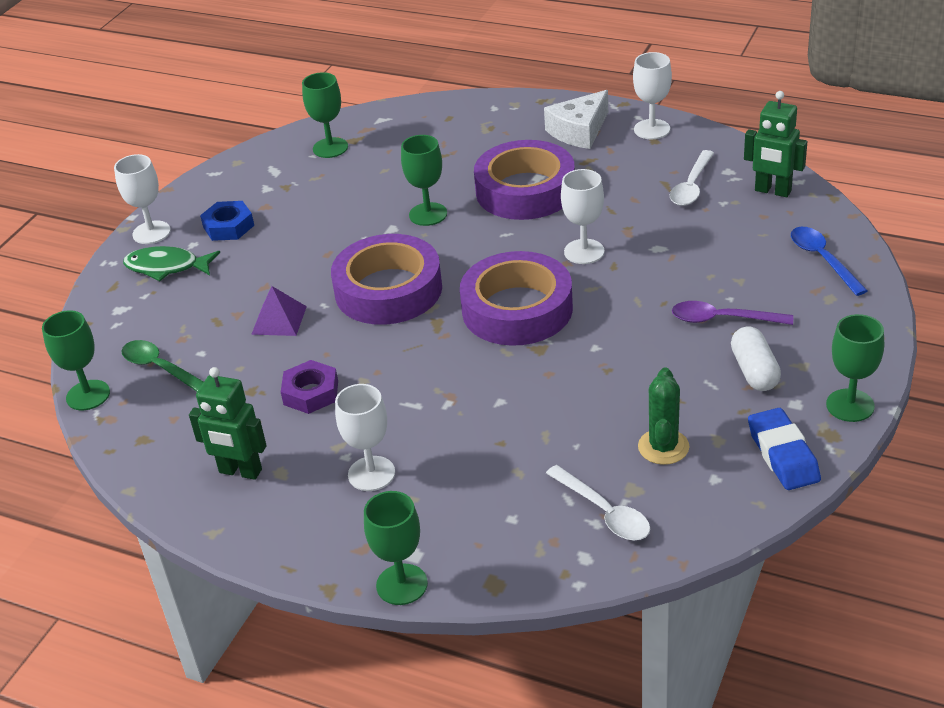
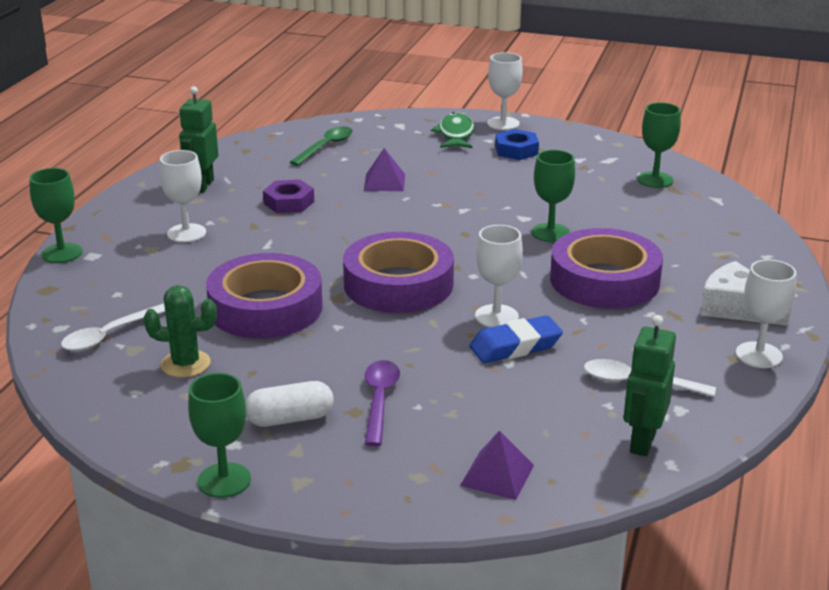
camera: 80 degrees right, 10 degrees down
(88, 395) = (298, 127): green goblet -> none
(388, 290) = (427, 223): purple tape -> purple tape (265, 308)
(783, 455) = (157, 432): blue eraser -> blue eraser (515, 346)
(822, 259) = (497, 475): blue spoon -> purple pyramid

